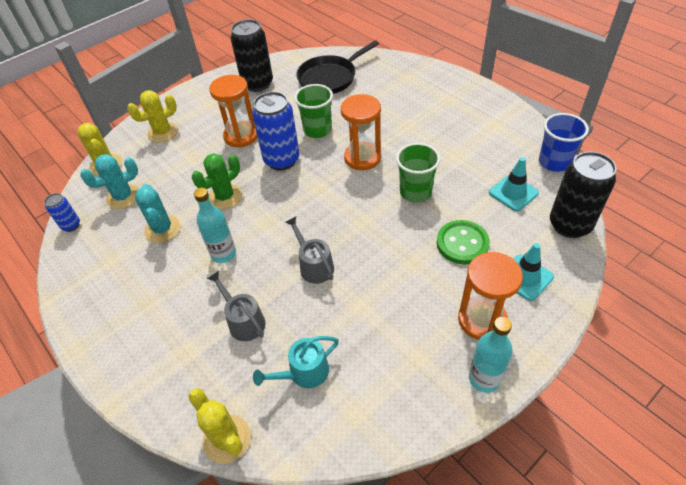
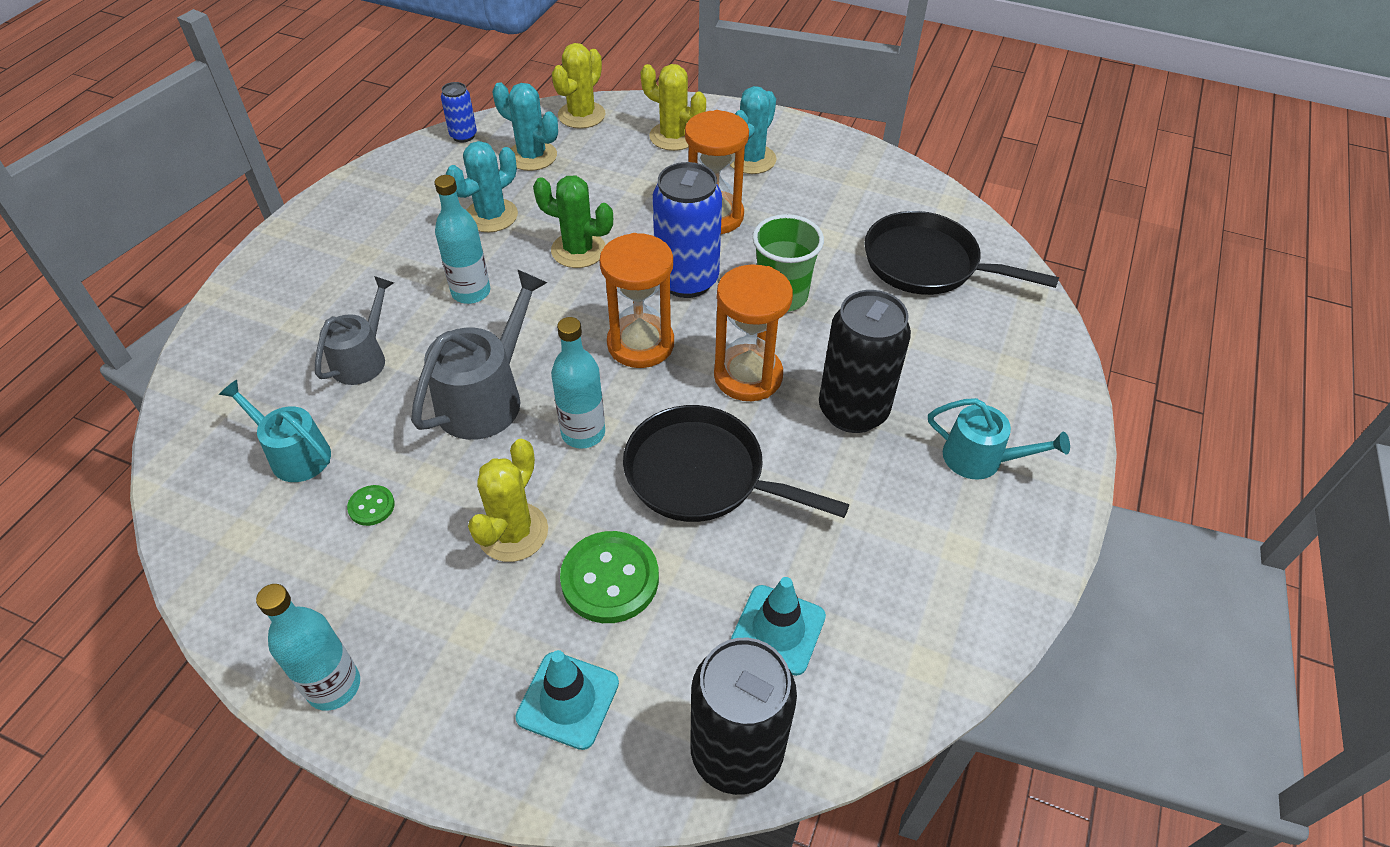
camera: 60 degrees right, 0 degrees up
(209, 109) = (751, 159): none -> turquoise cactus
(227, 439) = (182, 413): yellow cactus -> yellow cactus (513, 532)
(258, 84) = (847, 186): black can -> black can (853, 411)
(314, 266) = (486, 397): grey watering can -> grey watering can, size x1.52
(364, 230) = (583, 433): none -> turquoise bottle
(367, 338) = (371, 506): none -> green button
(415, 192) = (702, 475): green cup -> black pan
(451, 103) = (980, 459): none -> turquoise watering can
(482, 320) = (450, 653): orange hourglass -> orange hourglass (640, 344)
(554, 162) = (910, 685): blue cup -> none

